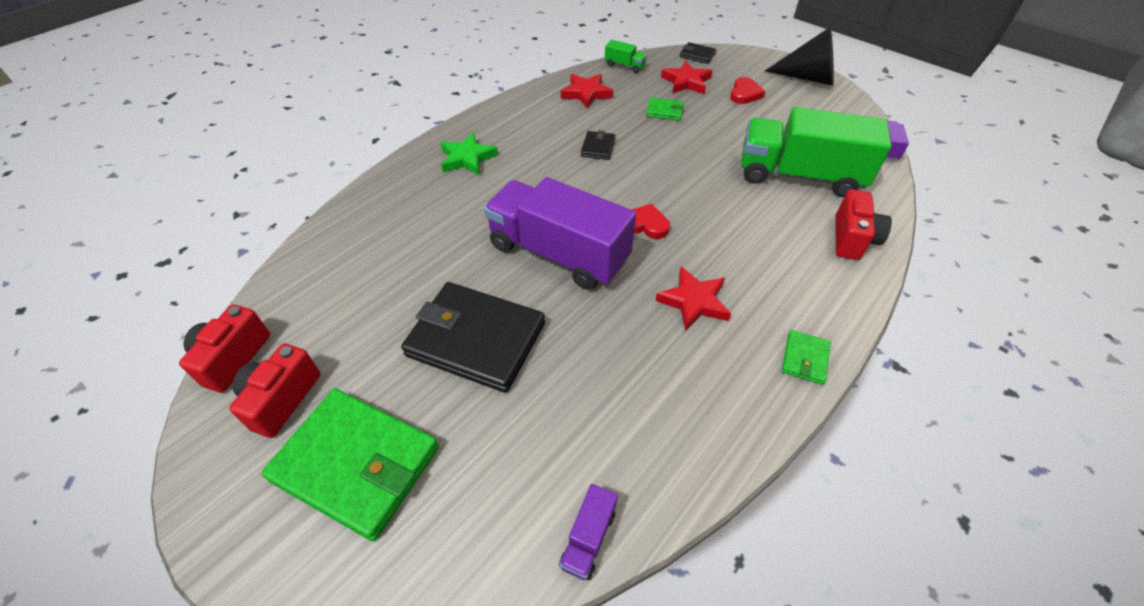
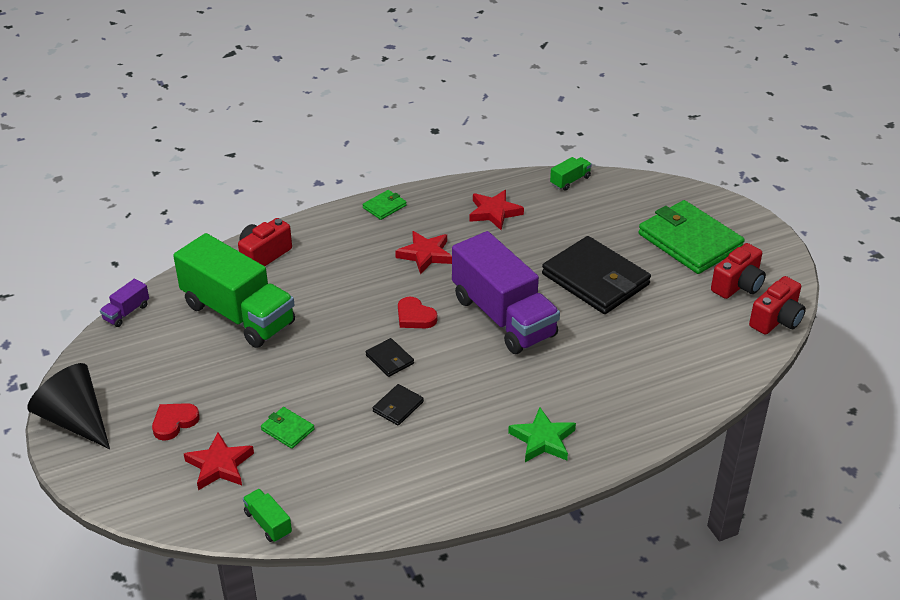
camera: 155 degrees left, 10 degrees down
(586, 93) = (354, 490): red star -> red star (494, 212)
(588, 538) = (570, 181): purple truck -> green truck
(697, 55) = (156, 508): black wallet -> black wallet (389, 359)

